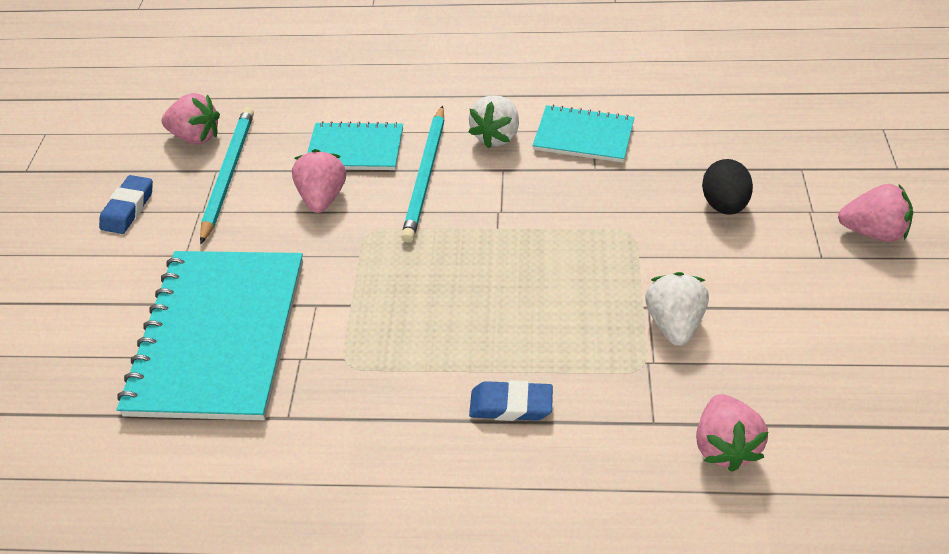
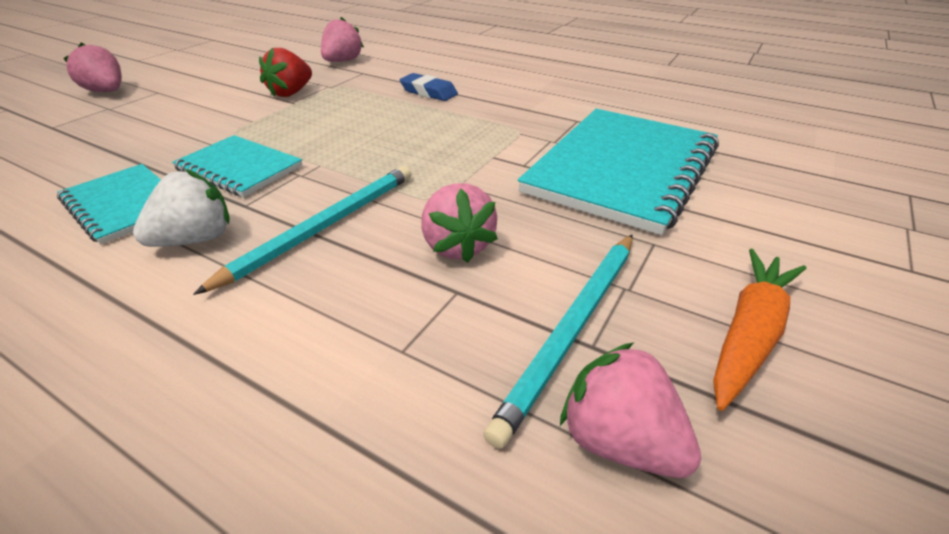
camera: 155 degrees left, 10 degrees down
(128, 208) = (748, 333): blue eraser -> orange carrot
(323, 197) = (457, 246): pink strawberry -> pink strawberry turned 45 degrees counterclockwise
(355, 149) = (367, 292): turquoise notebook -> turquoise notebook (239, 168)
(674, 323) = (291, 93): white strawberry -> red strawberry
(723, 204) = (145, 126): black egg -> none

